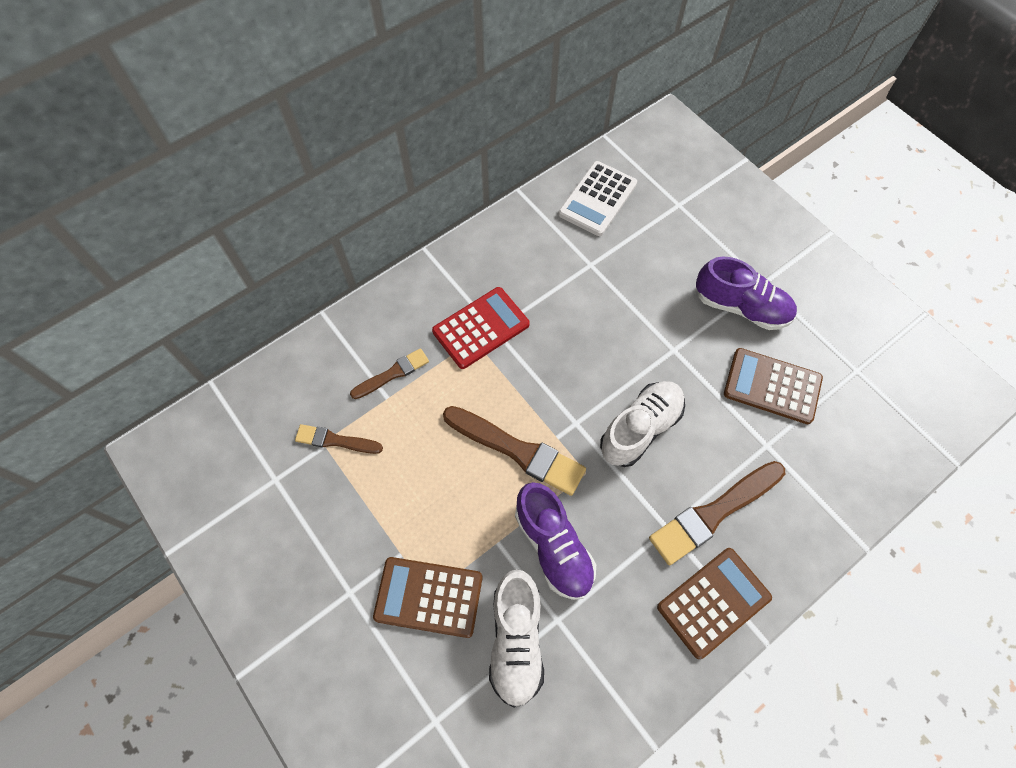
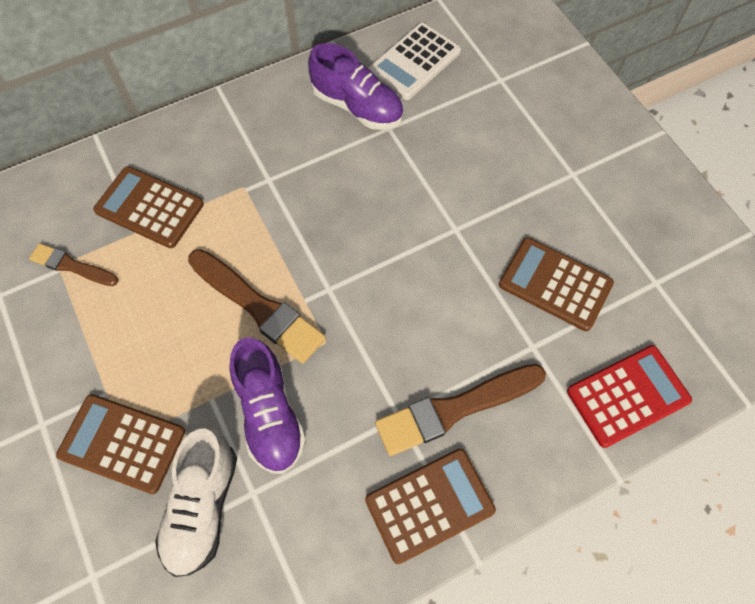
camera: 10 degrees right, 0 degrees up
(392, 374) = (149, 207): brown brush -> brown calculator
(481, 328) = (254, 175): red calculator -> red calculator (627, 396)
(640, 428) = (397, 306): white shoe -> none
(741, 307) = (542, 195): purple shoe -> purple shoe (357, 106)

